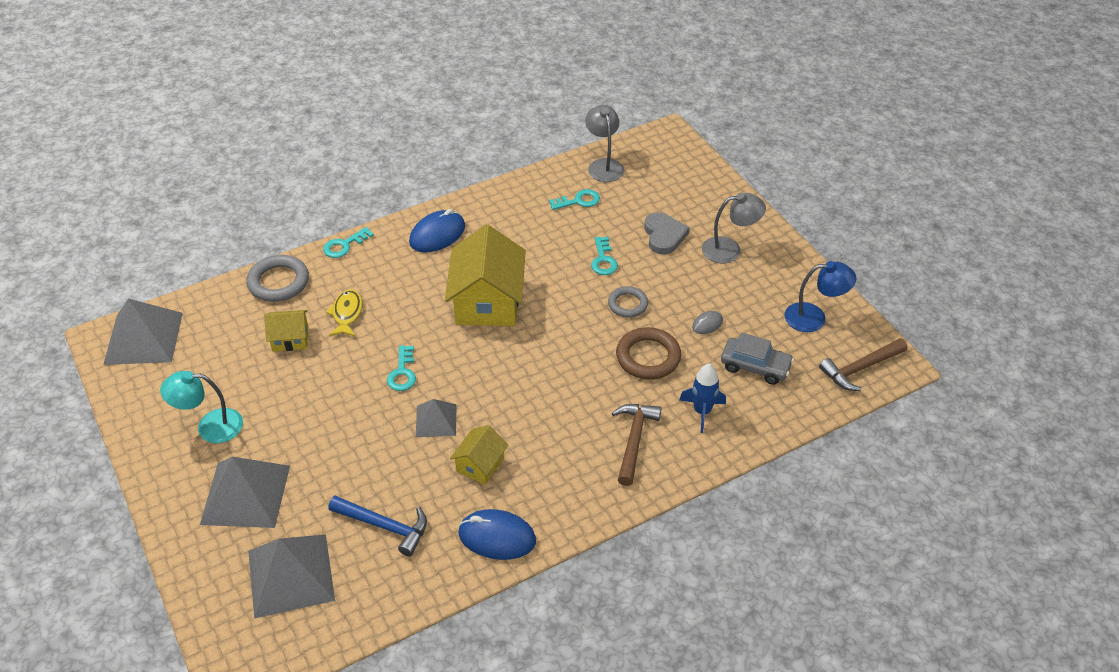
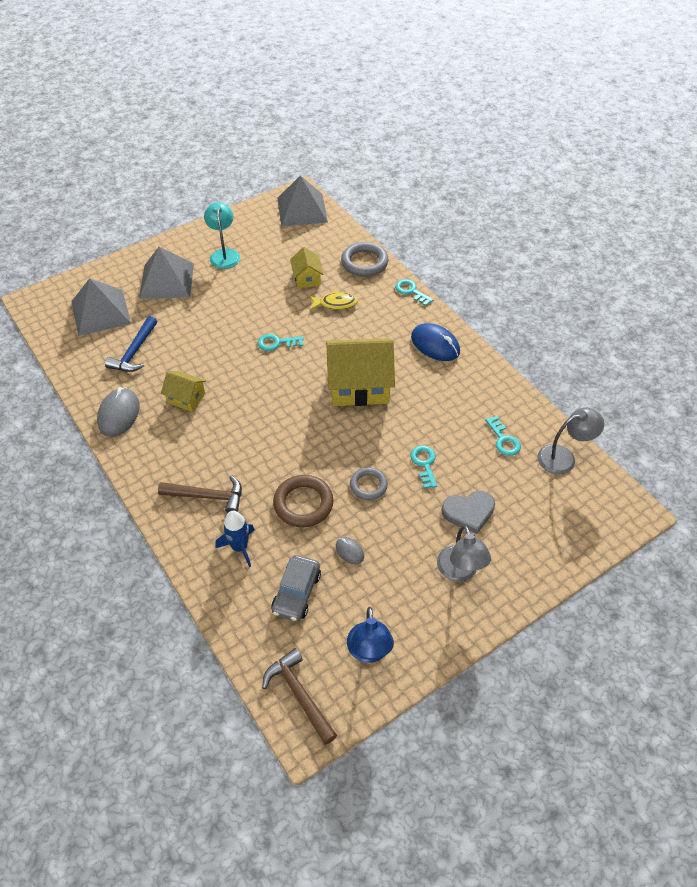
camera: 85 degrees right, 5 degrees up
(436, 420) = (229, 368): grey pyramid -> none
(497, 537) = (119, 414): blue mouse -> grey mouse
(603, 260) = (424, 464): turquoise key -> turquoise key turned 90 degrees clockwise

